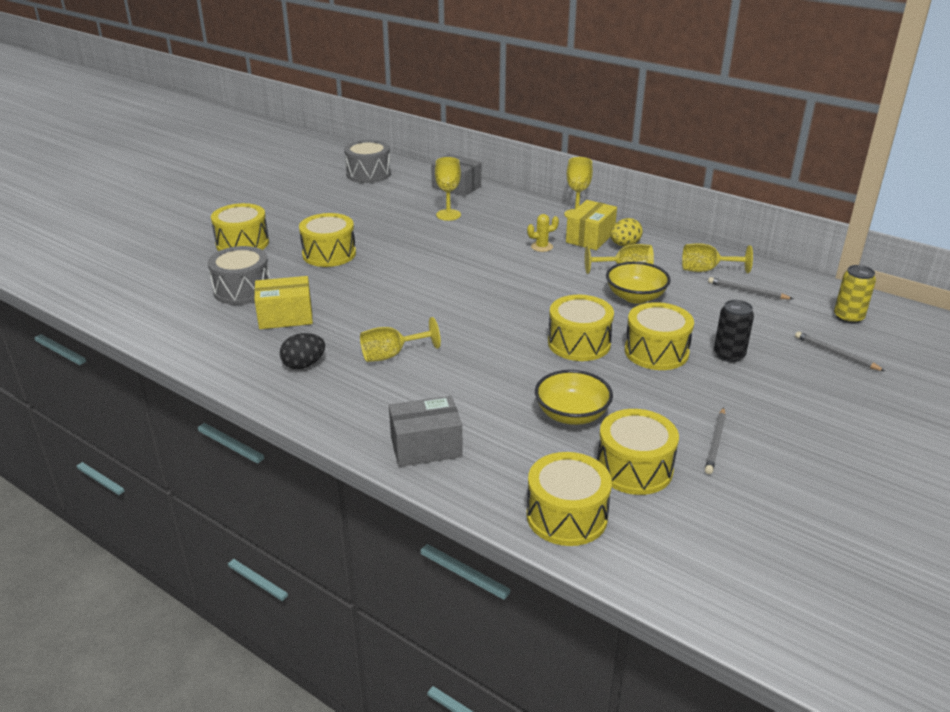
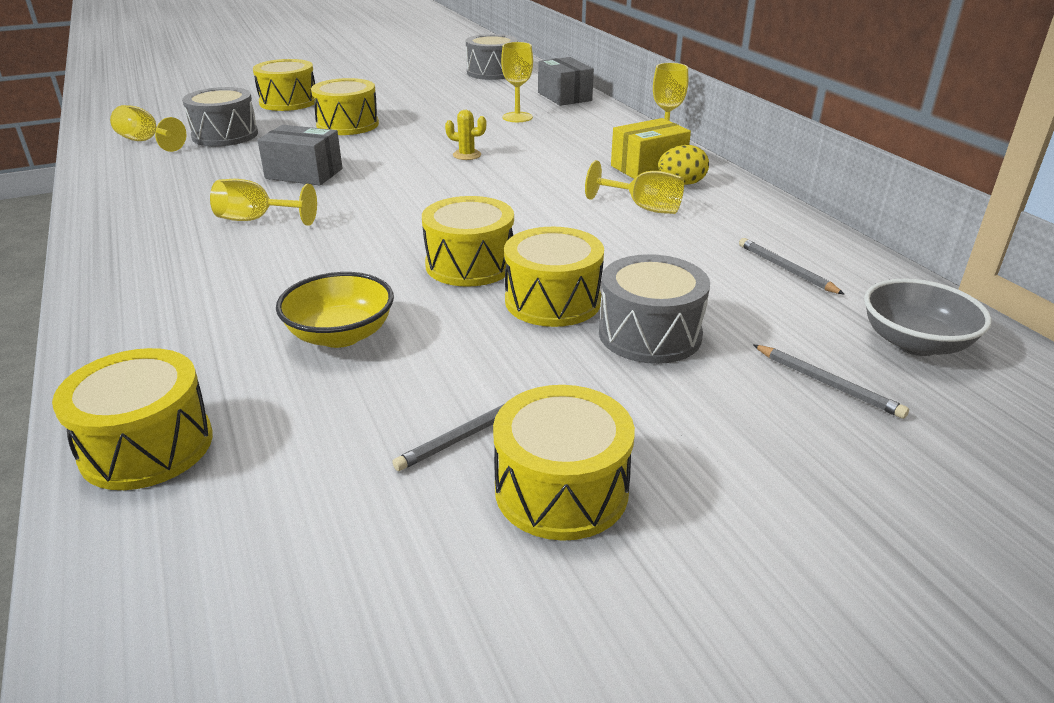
camera: 30 degrees right, 0 degrees up
(285, 317) = (222, 163): yellow box -> none
(304, 365) = (166, 205): black egg -> none
(426, 447) = (139, 313): grey box -> grey box (304, 174)
(542, 247) = (575, 164): yellow cactus -> yellow cactus (467, 155)
(634, 468) = (314, 424): yellow drum -> yellow drum (561, 490)
(635, 297) = (615, 236): yellow bowl -> none
(706, 270) = (757, 232): yellow goblet -> yellow goblet (146, 141)
(729, 355) = (650, 334): black can -> grey drum
(836, 354) = (827, 384): grey pencil -> grey pencil turned 150 degrees clockwise
(848, 317) = (914, 343): yellow can -> grey bowl

